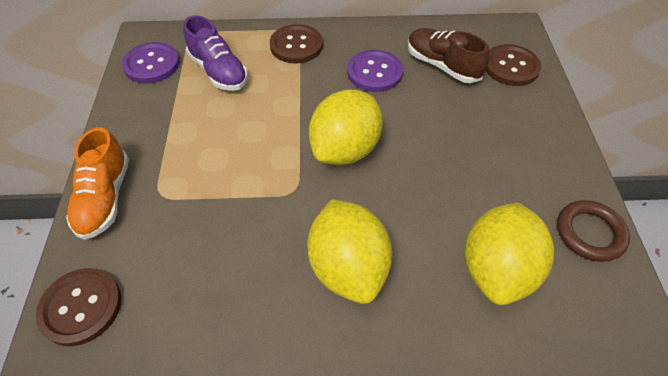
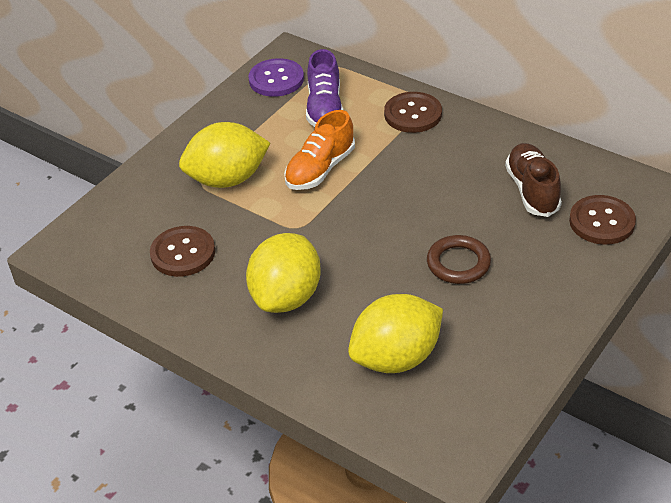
camera: 40 degrees right, 10 degrees down
(81, 307) = (96, 228): brown button -> brown button (183, 253)
(105, 198) = (162, 167): orange shoe -> orange shoe (320, 169)
(345, 149) = (368, 217): yellow lemon -> yellow lemon (227, 179)
(374, 72) = (460, 168): purple button -> none
(590, 233) = (505, 378): brown ring -> brown ring (458, 263)

